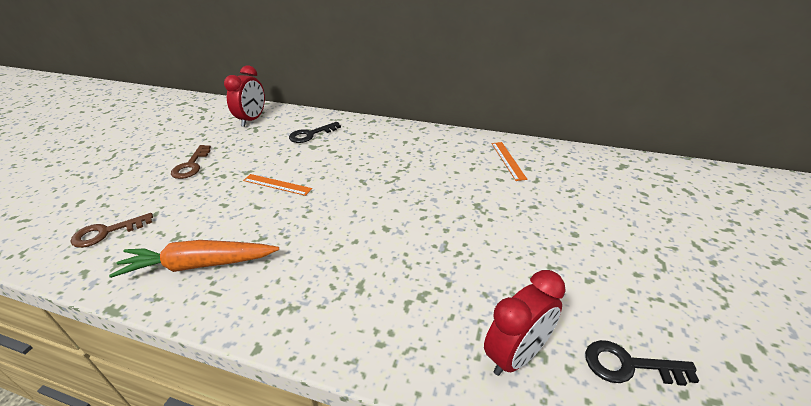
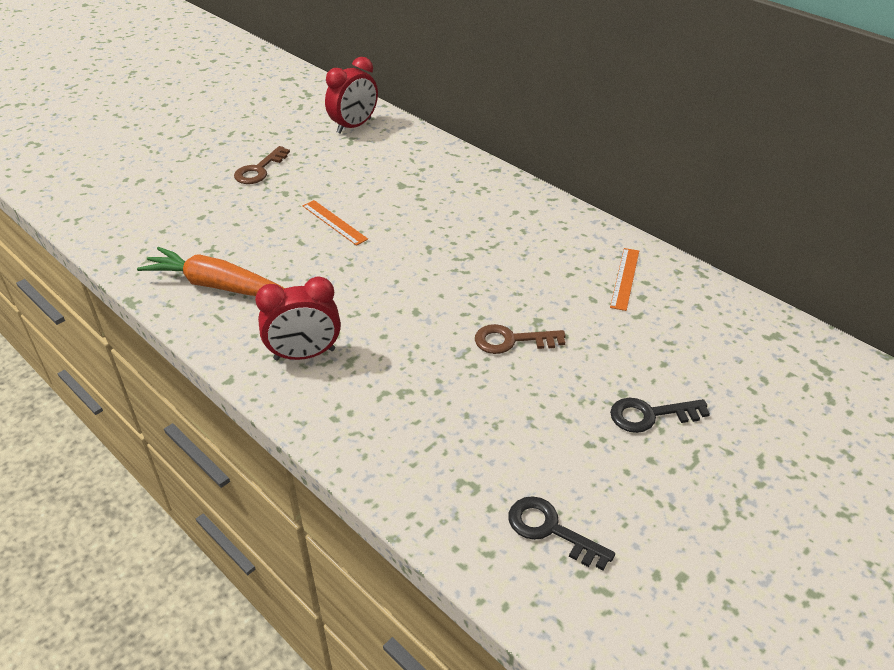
camera: 25 degrees right, 5 degrees up
(107, 232) = (152, 223): brown key -> brown key (512, 340)
(311, 134) = (409, 167): black key -> black key (650, 415)
(517, 355) = (450, 477): red clock -> red clock (304, 354)

